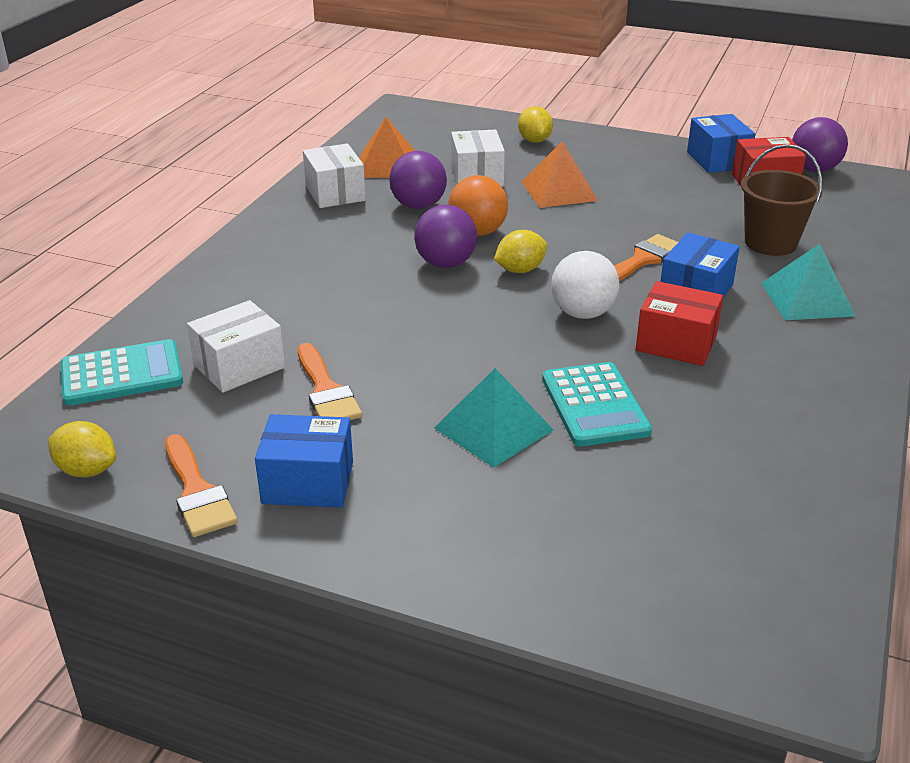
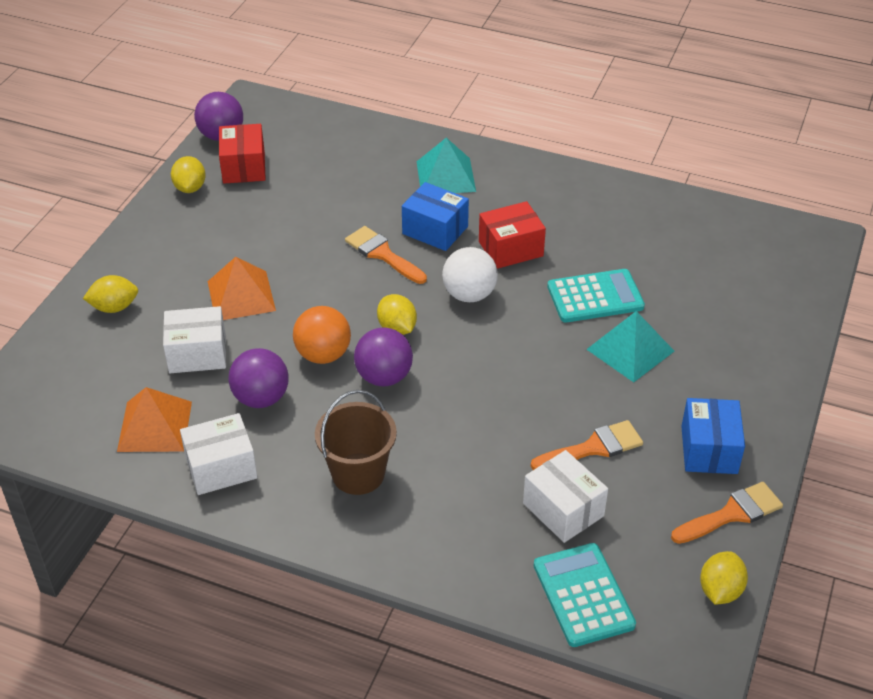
camera: 90 degrees left, 10 degrees up
(676, 343) = (510, 249): red box -> red box turned 45 degrees clockwise
(717, 160) = (190, 188): blue box -> yellow lemon
(770, 243) = (356, 180): brown bucket -> brown bucket (358, 474)

